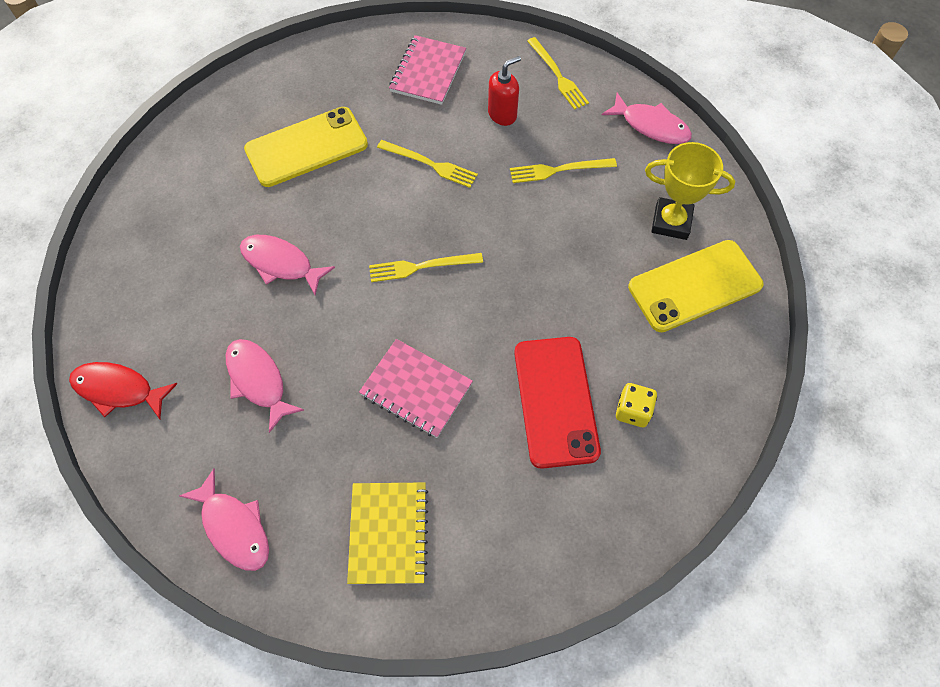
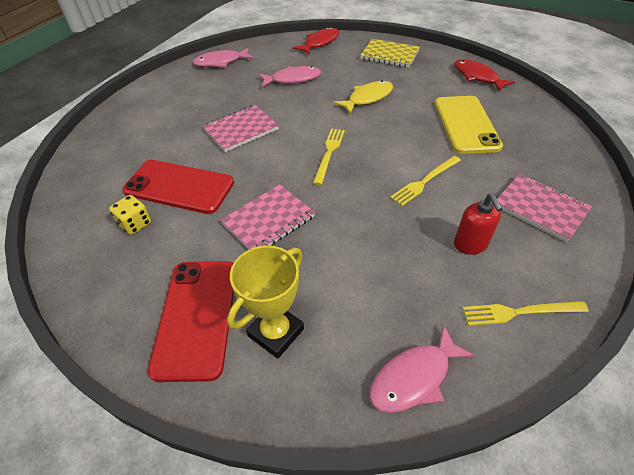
camera: 115 degrees right, 15 degrees down
(182, 153) = (477, 77): none -> red fish
(281, 263) = (367, 98): pink fish -> yellow fish
(388, 533) = (171, 103): yellow notebook -> yellow notebook (389, 55)
(557, 281) = (268, 220): none -> pink notebook
(558, 170) = (383, 263): yellow fork -> none
(694, 286) = (197, 317): yellow phone -> red phone

